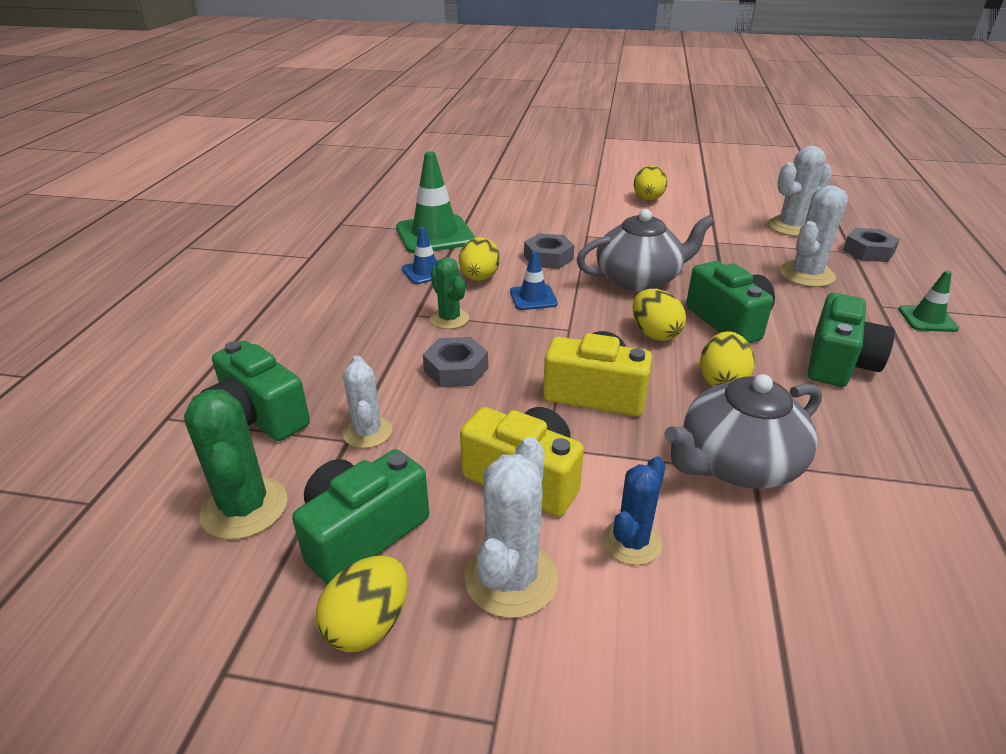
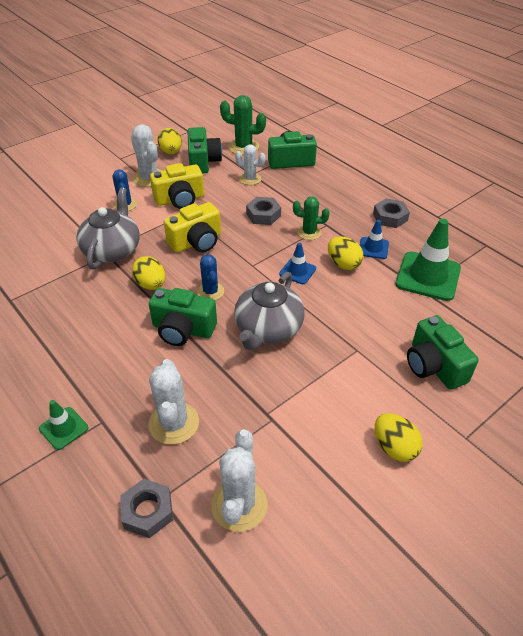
camera: 130 degrees right, 10 degrees up
(548, 257) = (341, 307): grey nut -> grey nut (390, 217)
(654, 334) = (210, 292): yellow egg -> blue cactus
(838, 362) = (102, 339): green camera -> green camera (434, 366)

